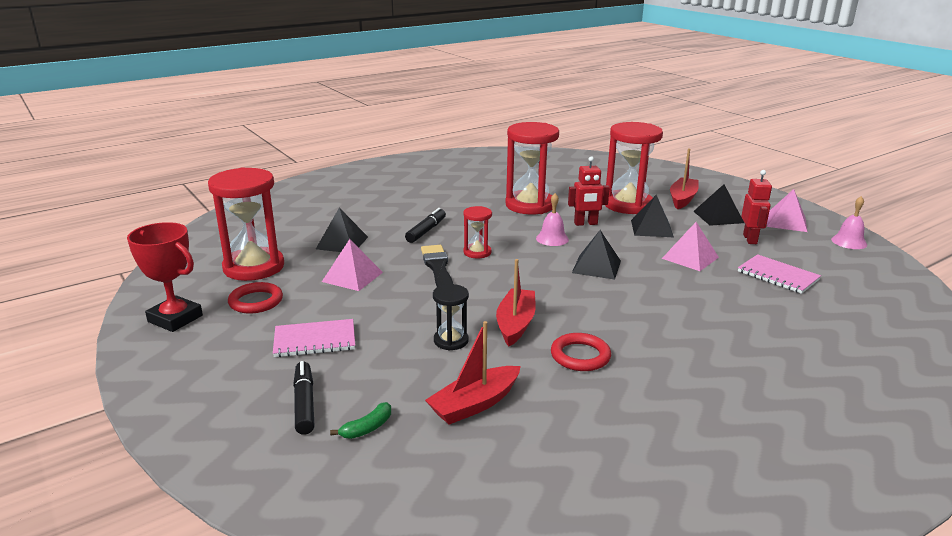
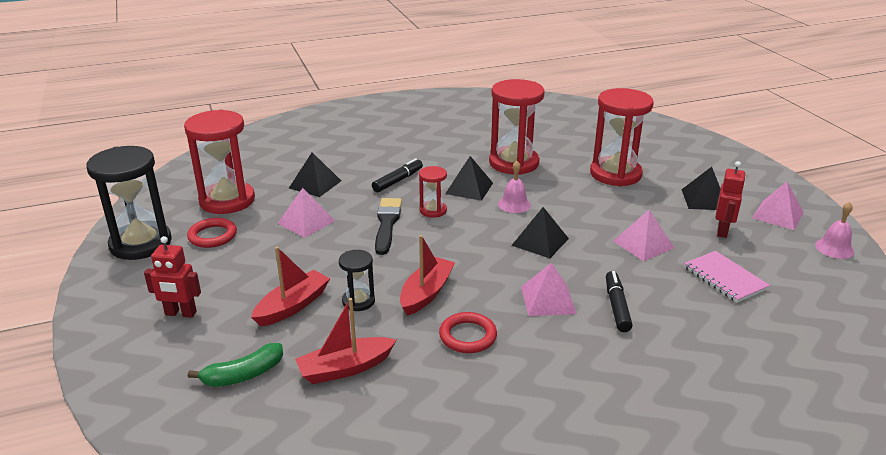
camera: 15 degrees right, 5 degrees up
(175, 319) = (141, 243): red trophy -> black hourglass
(304, 403) = (204, 342): black marker -> black marker (616, 306)
(315, 340) = (242, 282): pink notebook -> none
(367, 428) = (243, 375): green banana -> green banana, size x1.54
(585, 223) = (558, 191): red robot -> red robot (180, 313)
(635, 314) = (548, 300): none -> pink pyramid
(651, 228) = (623, 205): black pyramid -> black pyramid (469, 188)
(682, 199) = (679, 173): red boat -> red boat (293, 306)

